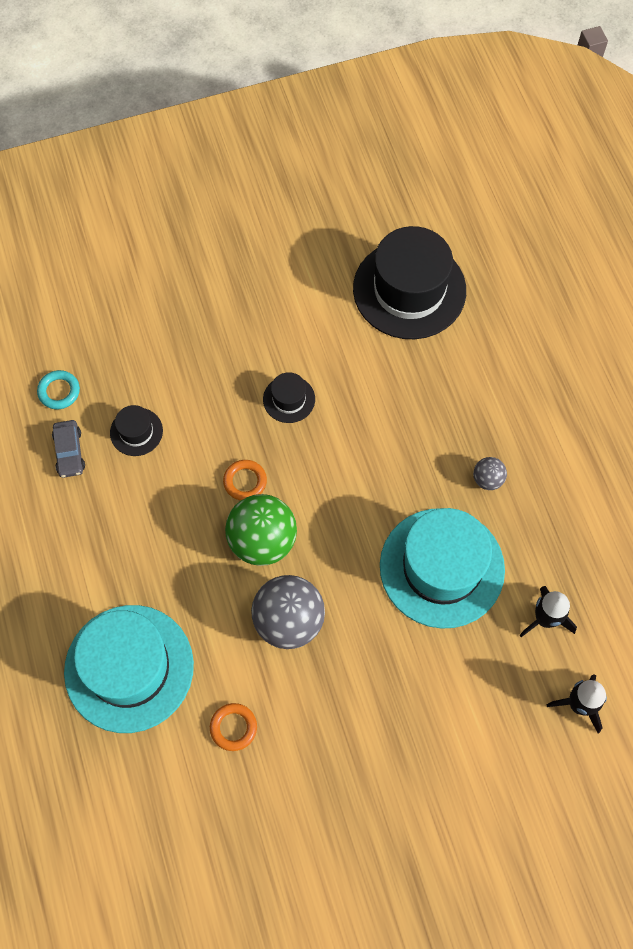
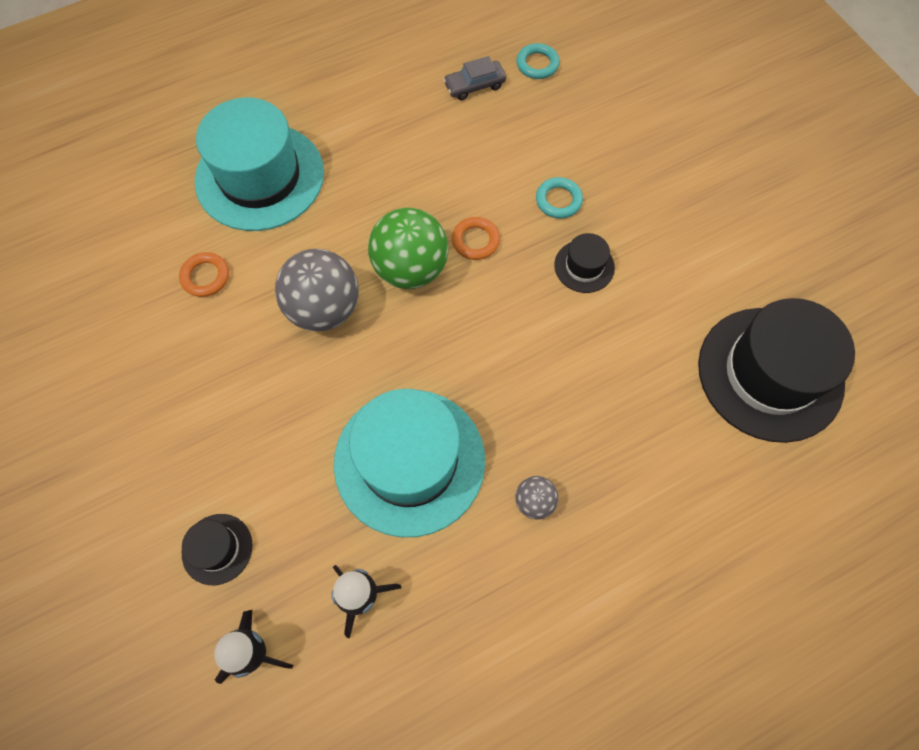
camera: 80 degrees right, 0 degrees up
(136, 432) = (509, 135): black hat -> black hat (217, 549)
(218, 405) = (558, 200): none -> turquoise ring

